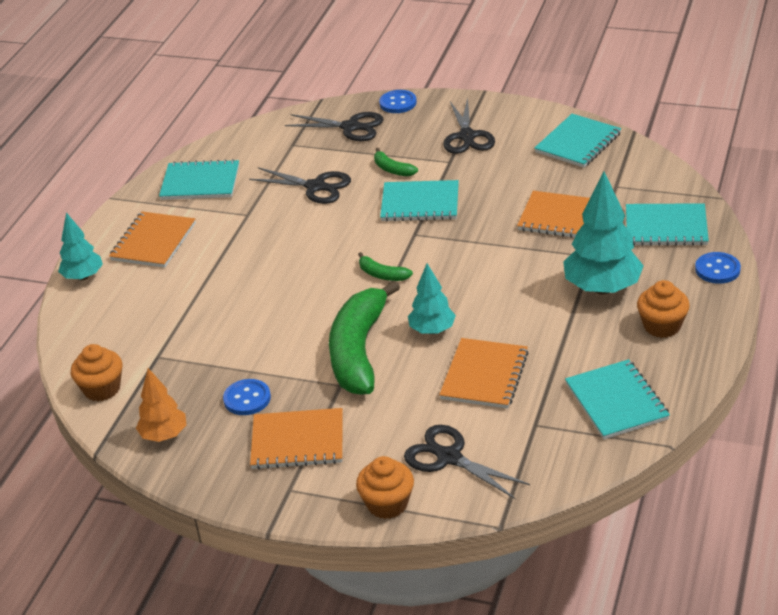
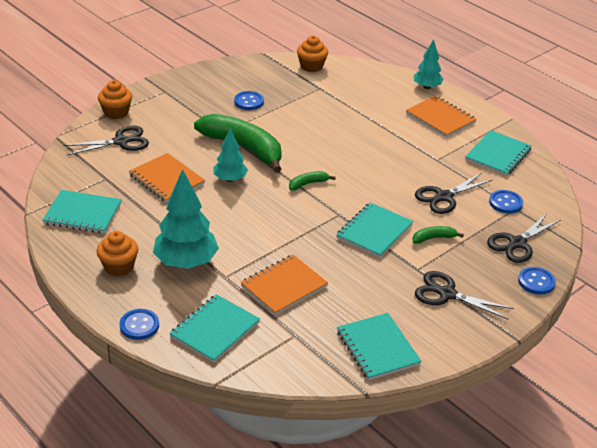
camera: 115 degrees right, 0 degrees up
(164, 435) = (251, 72): orange tree -> none
(289, 152) = (505, 203): none -> blue button
(297, 441) = (195, 104): orange notebook -> none

